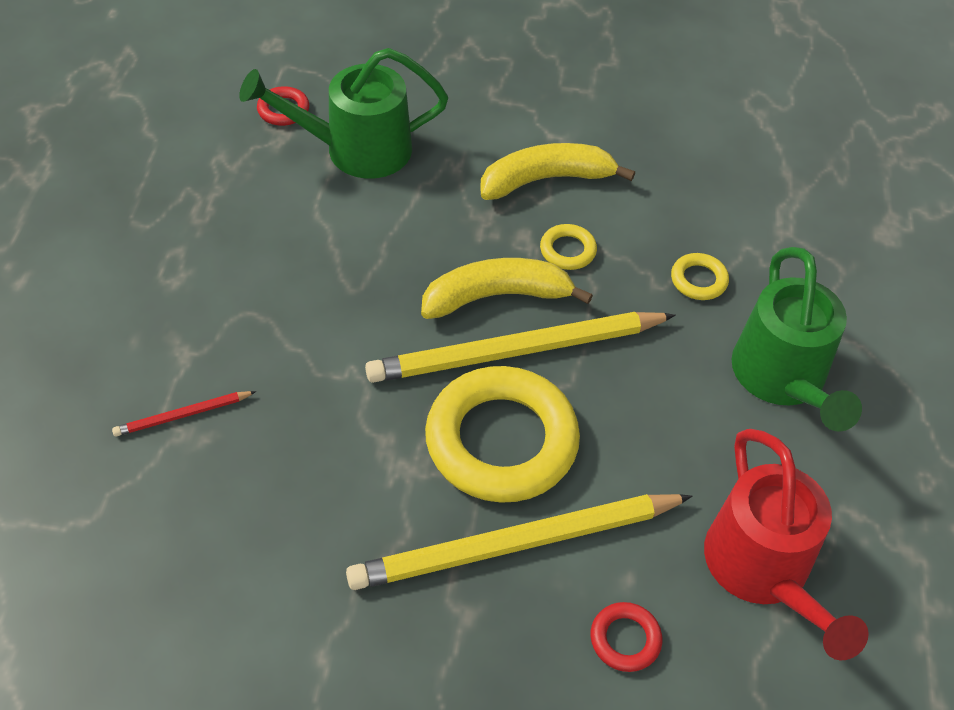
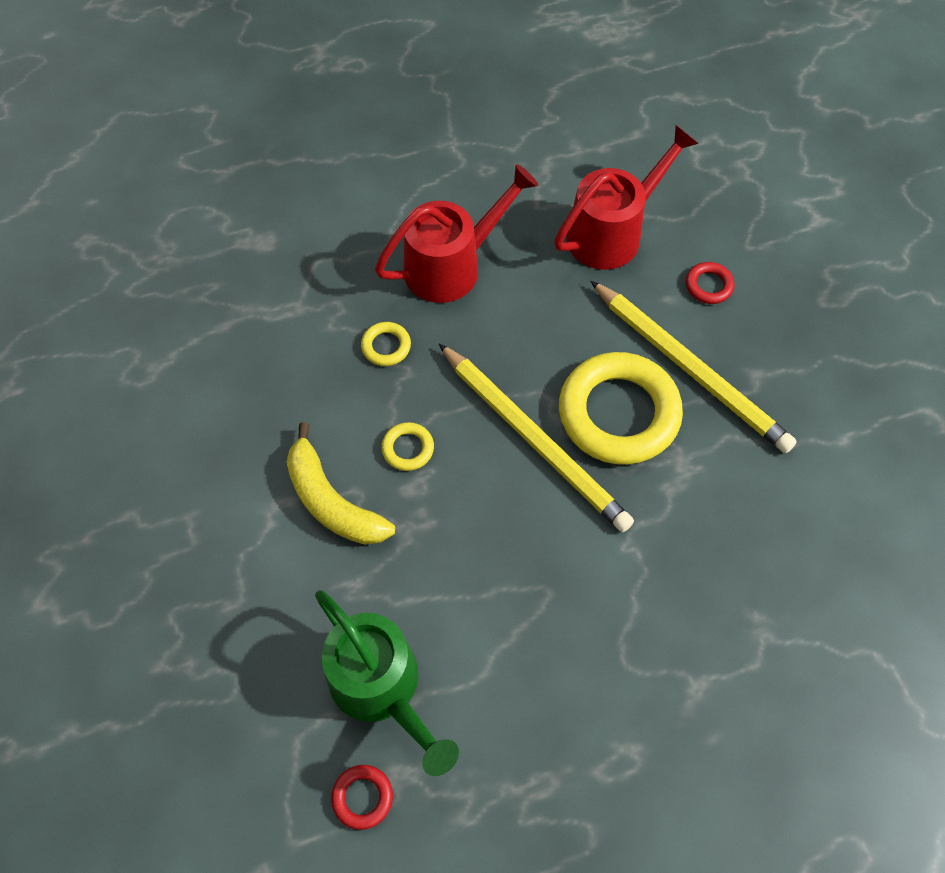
camera: 115 degrees left, 10 degrees up
(183, 415) = (750, 646): red pencil -> none
(497, 296) = (488, 478): yellow banana -> none
(783, 380) = (452, 265): green watering can -> red watering can

